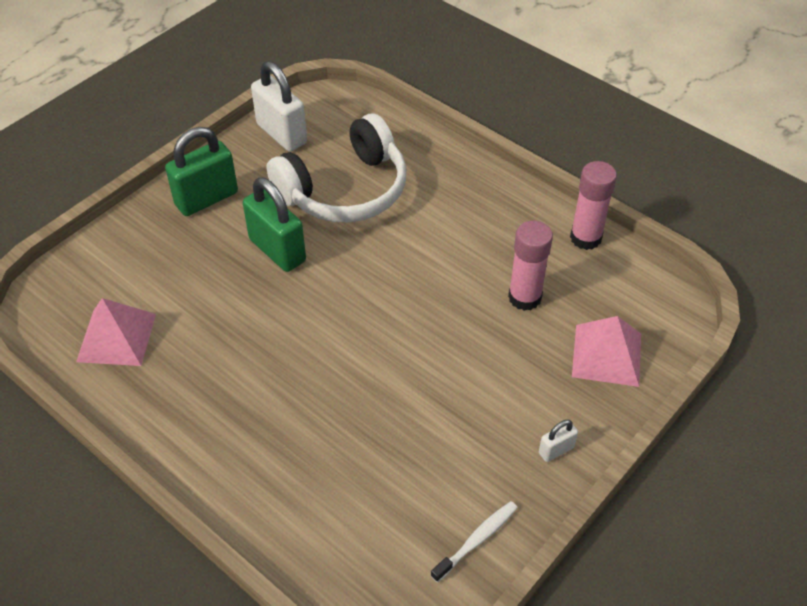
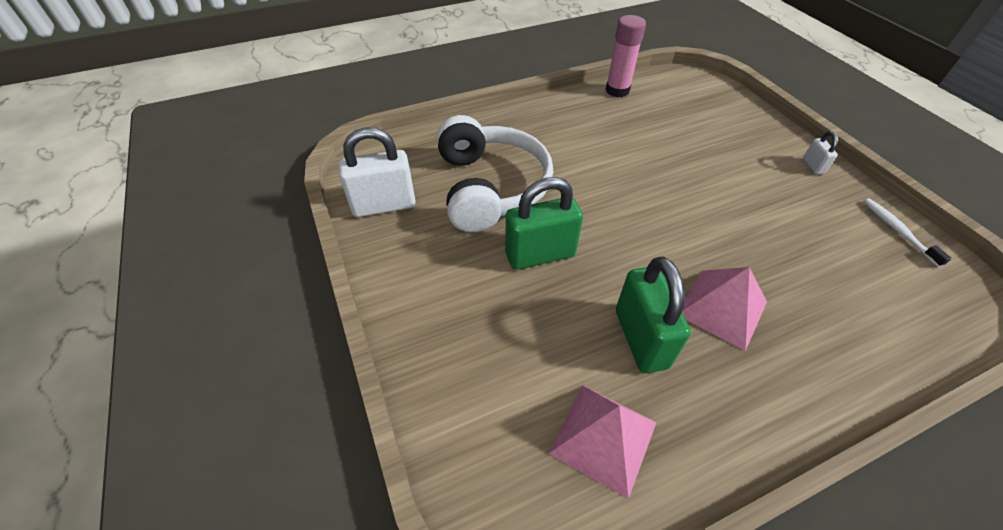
camera: 65 degrees left, 0 degrees up
(206, 199) = (432, 289): green padlock -> green padlock (641, 338)
(524, 297) = (663, 133): pink glue stick -> none
(606, 355) = (729, 117): pink pyramid -> pink pyramid (722, 308)

